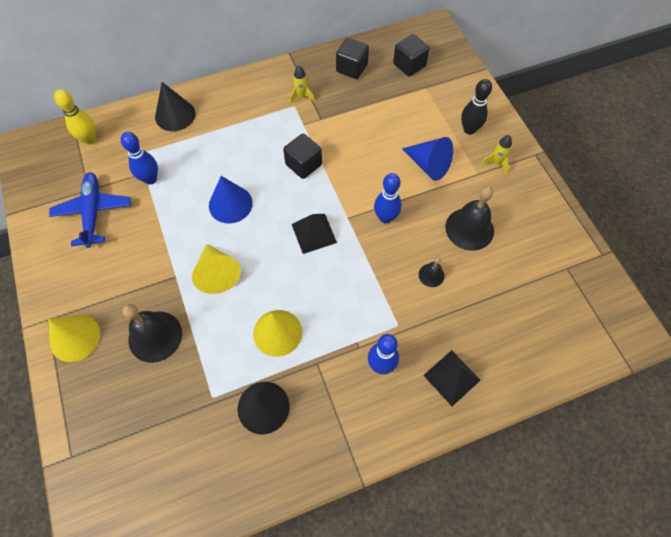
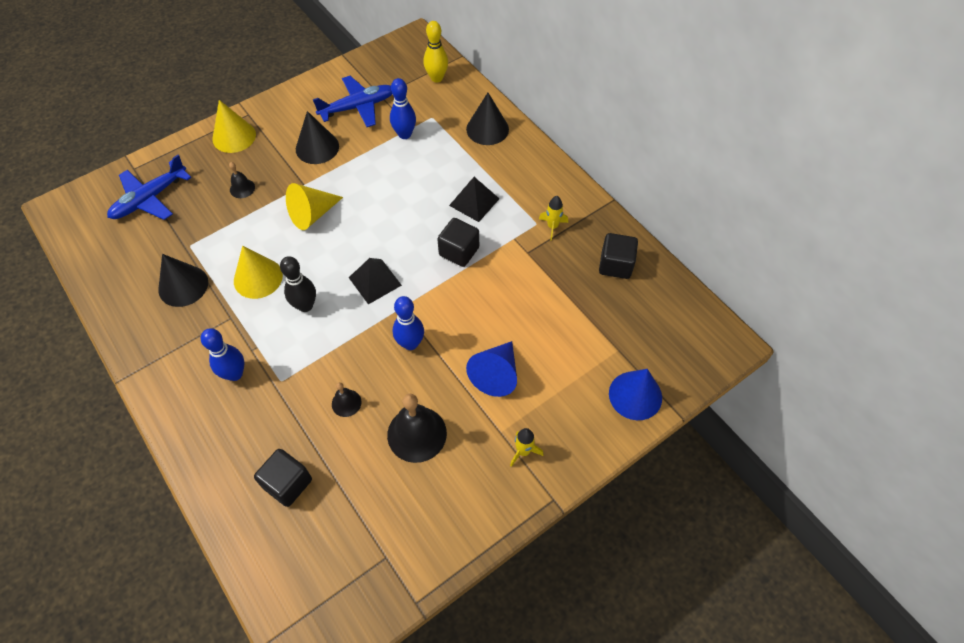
camera: 75 degrees right, 5 degrees down
(128, 438) = (150, 198): none -> blue plane
(131, 257) = (317, 147): none -> black cone
(155, 336) = (242, 188): black bell -> black bell, size x0.51
(230, 204) = (392, 203): blue cone -> blue cone (635, 395)
(409, 65) = (647, 325): black cube -> black cube (288, 483)
(451, 377) = (227, 443): black pyramid -> black pyramid (474, 202)
(469, 129) = (566, 411): black bowling pin -> black bowling pin (305, 306)

